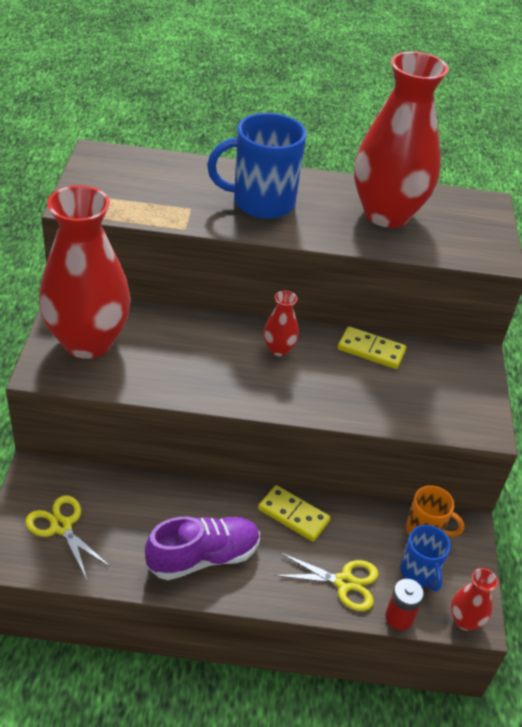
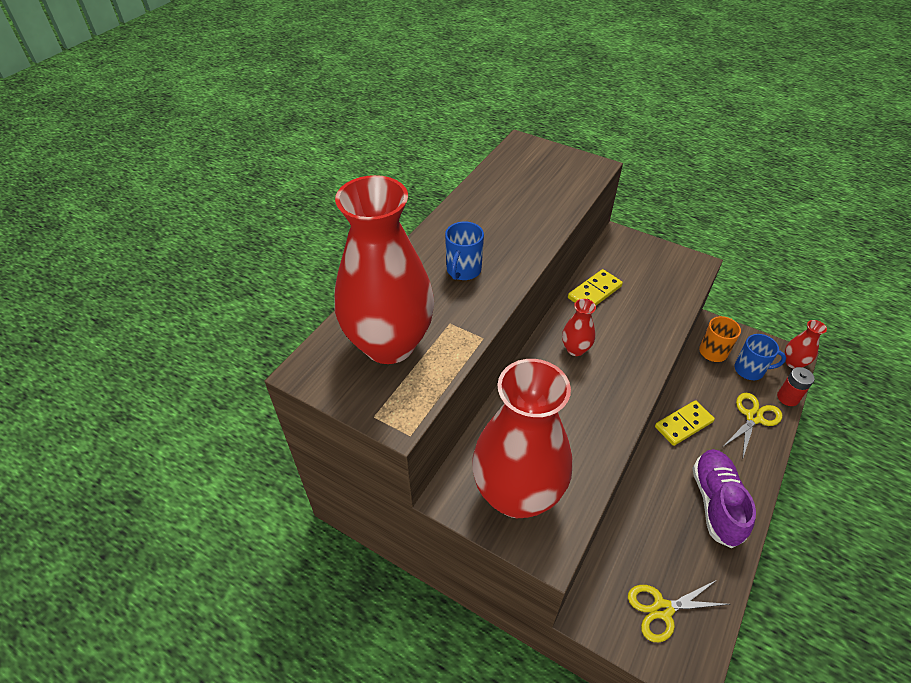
camera: 60 degrees left, 5 degrees up
(261, 202) = (463, 270): blue mug -> blue mug, size x0.56
(386, 214) = (514, 201): red vase -> red vase (389, 344)

